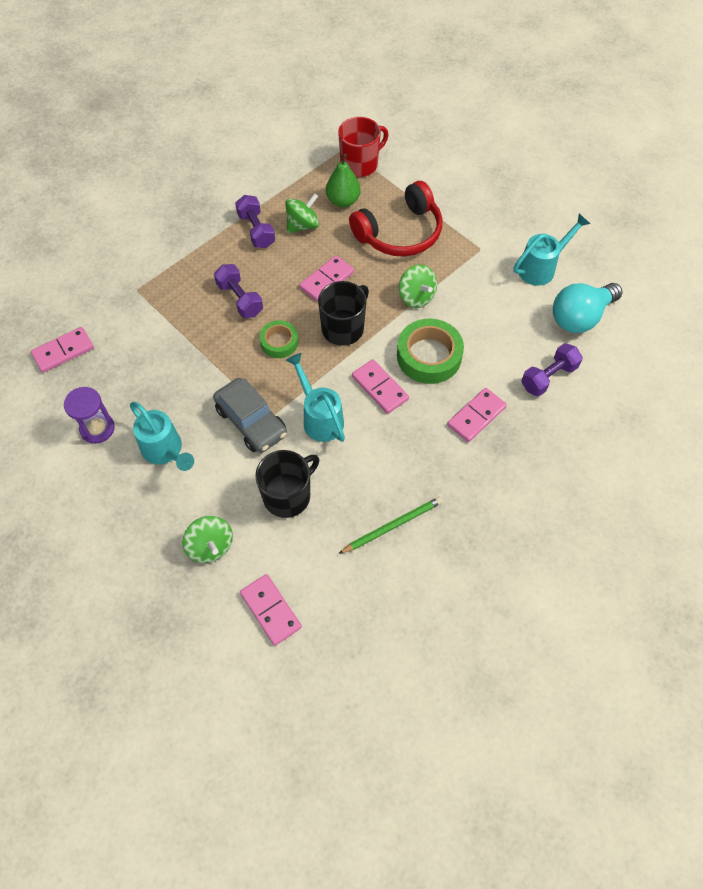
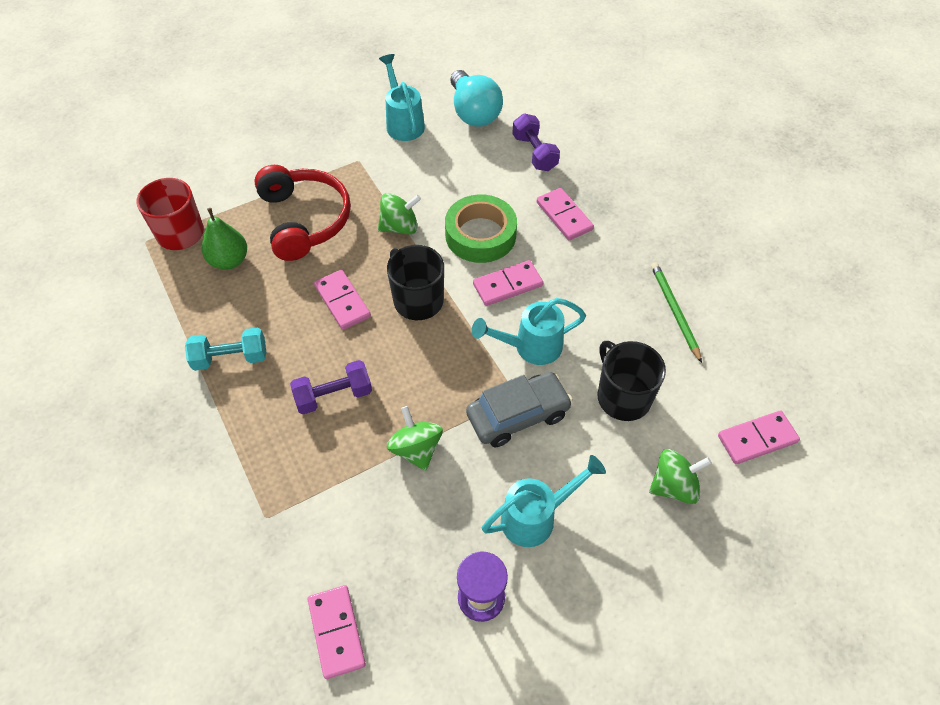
camera: 75 degrees left, 5 degrees down
(256, 230) = (230, 358): purple dumbbell -> turquoise dumbbell
(279, 342) = (414, 366): green tape -> none
(302, 225) = (247, 308): green spinning top -> green spinning top (416, 449)

